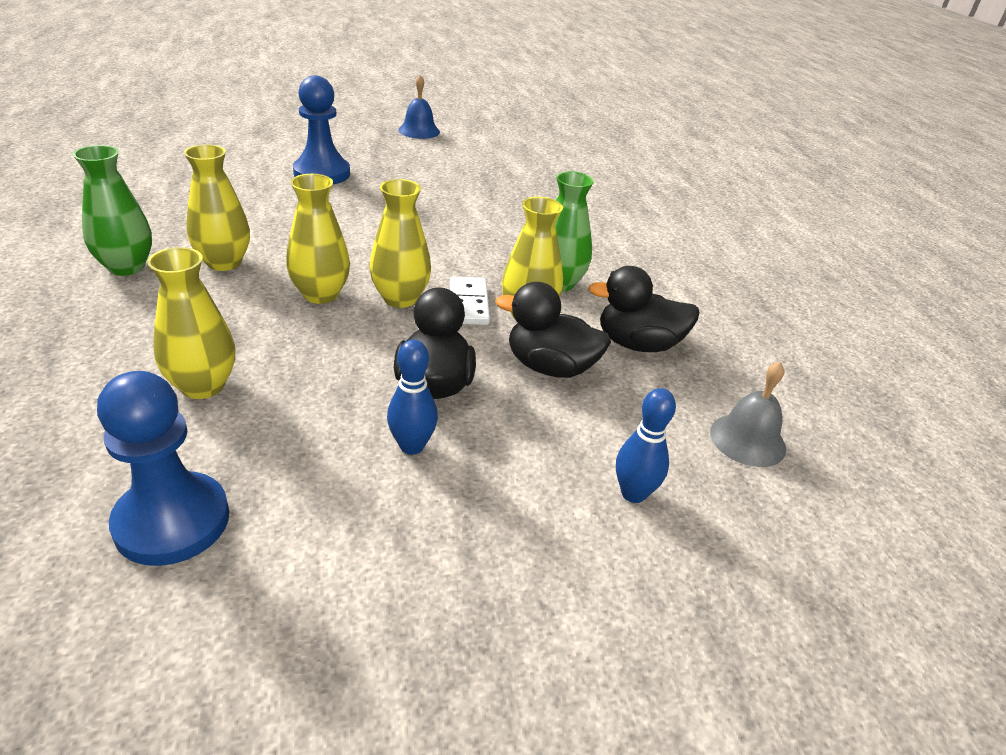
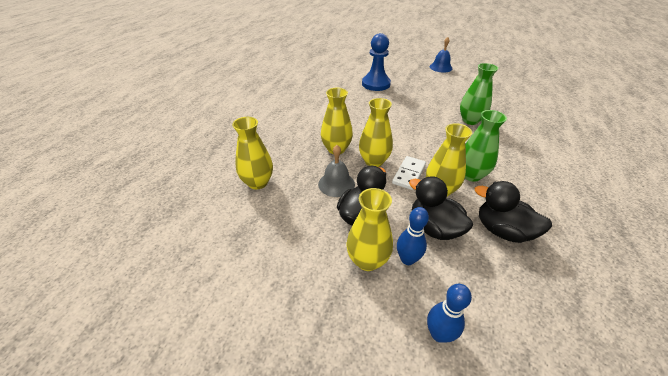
camera: 35 degrees right, 5 degrees up
(126, 267) = (264, 116): green vase -> green vase (470, 120)
(172, 521) = (205, 246): blue pawn -> none
(224, 262) = (304, 122): yellow vase -> yellow vase (367, 260)
(412, 446) = (329, 249): blue bowling pin -> blue bowling pin (407, 259)
(747, 440) = (548, 330): grey bell -> grey bell (336, 184)

